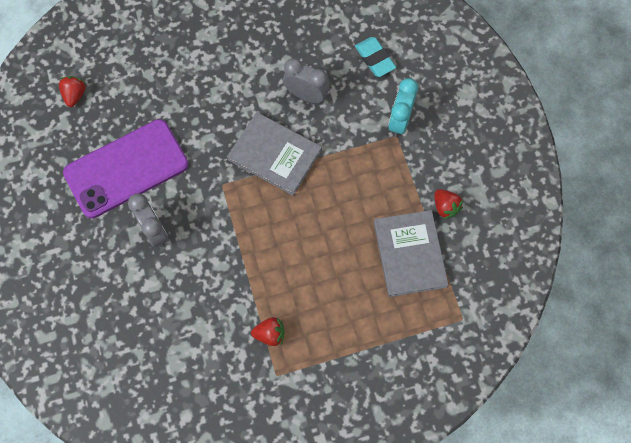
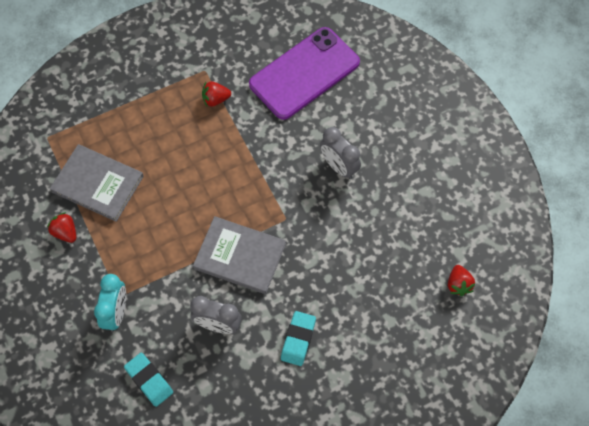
camera: 170 degrees right, 5 degrees down
(126, 169) = (382, 219): purple phone -> purple phone (304, 73)
(235, 71) = (298, 339): none -> turquoise eraser
(409, 254) = (98, 184): grey book -> grey book turned 45 degrees counterclockwise

